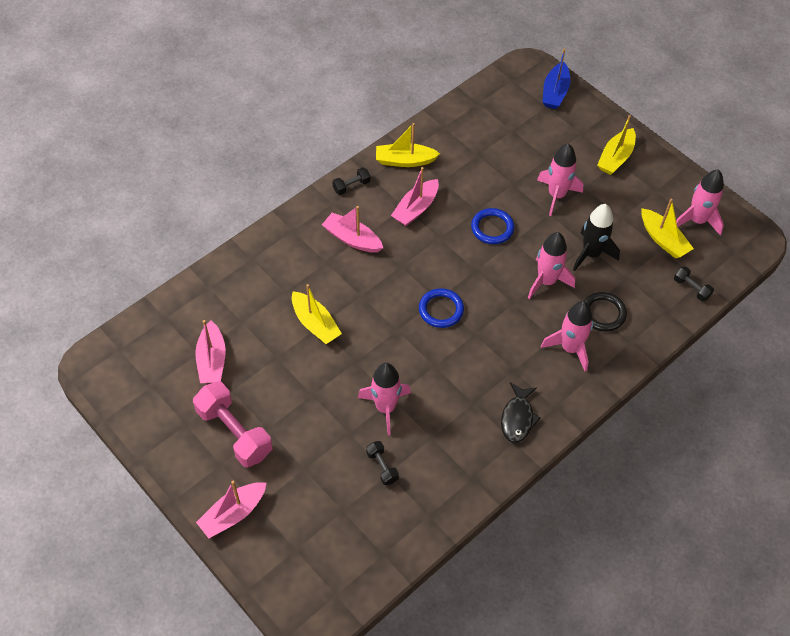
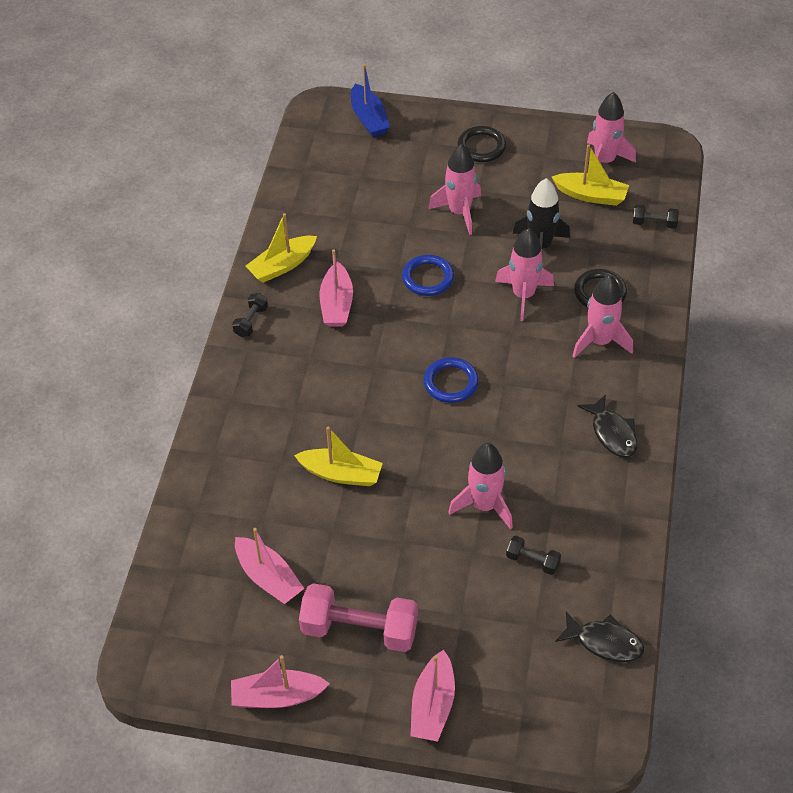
camera: 35 degrees left, 5 degrees down
(352, 239) = (300, 371): pink boat -> pink boat (277, 696)
(377, 555) = (604, 642): none -> black fish
(615, 157) = (481, 147): yellow boat -> black ring

